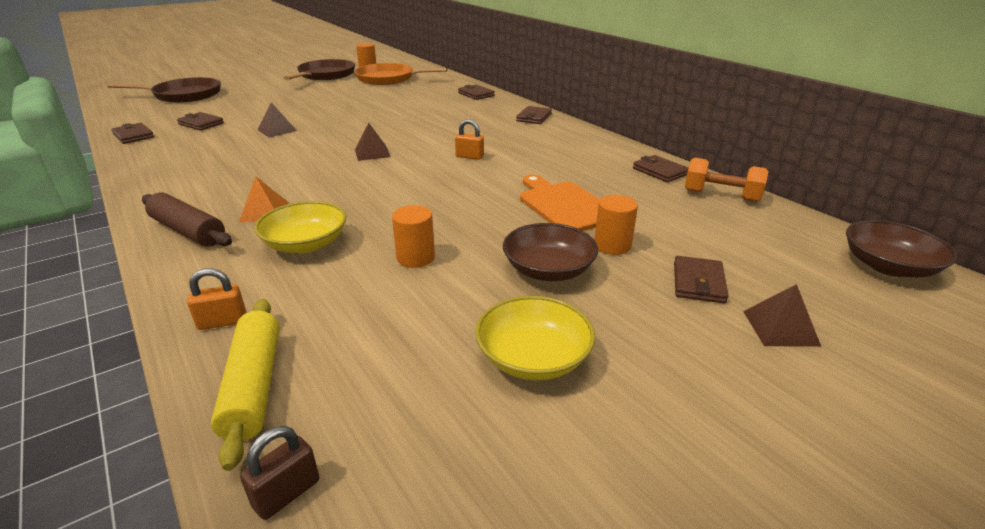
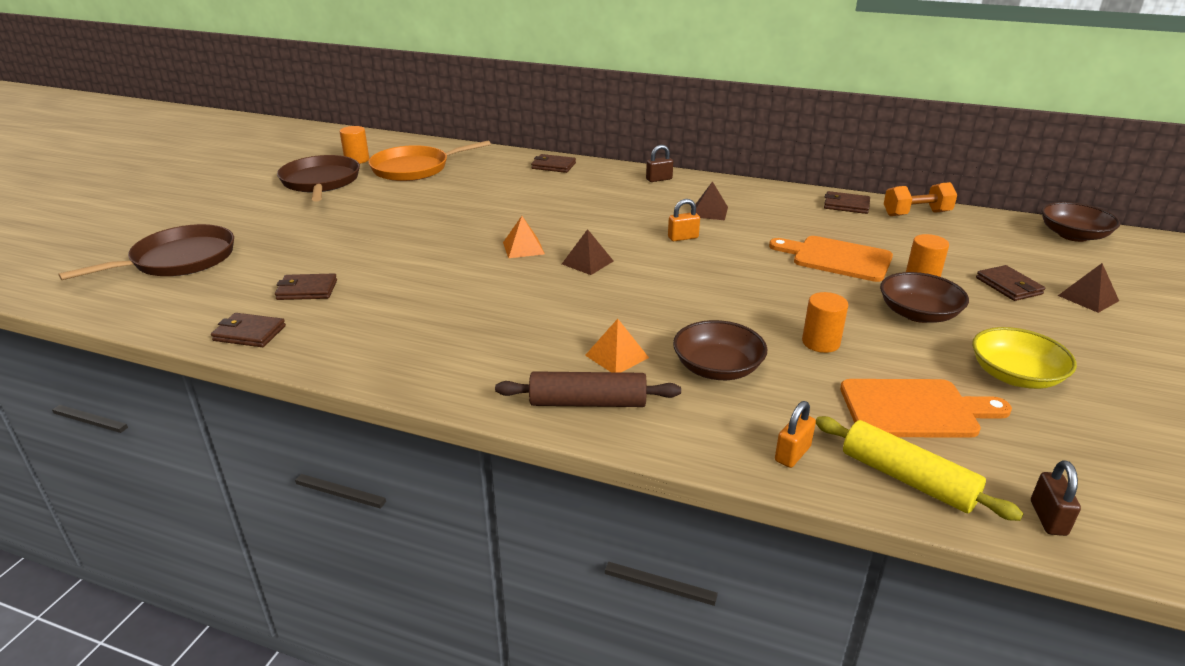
camera: 35 degrees left, 0 degrees up
(277, 130) = (426, 269): brown pyramid -> brown pyramid (709, 212)
(306, 244) = (717, 368): yellow bowl -> brown bowl
(353, 134) = (523, 248): none -> orange pyramid
(380, 338) = (915, 409): none -> orange cutting board
(534, 117) = (659, 179): brown wallet -> brown padlock

